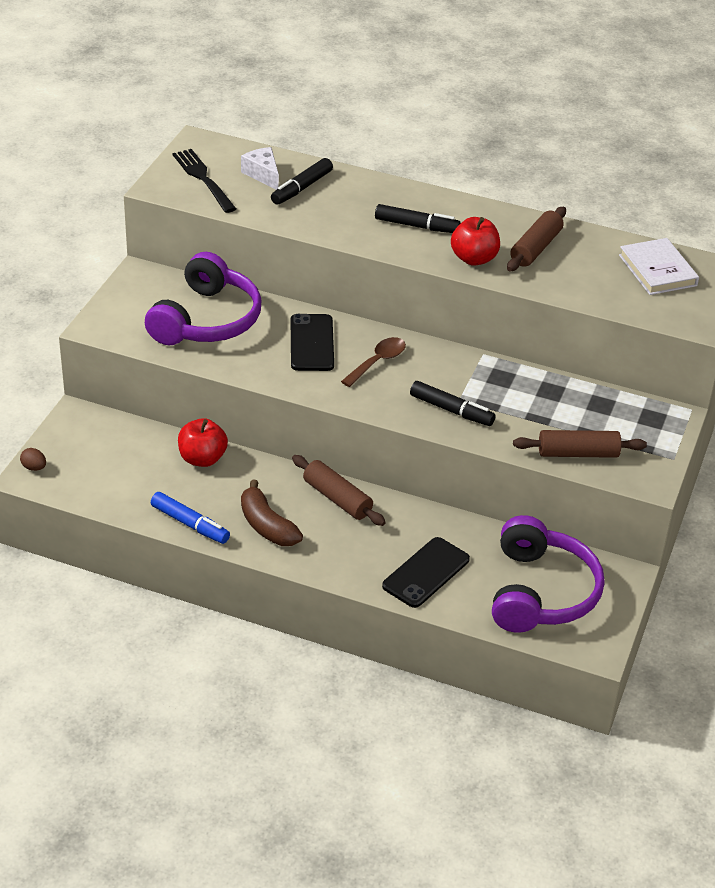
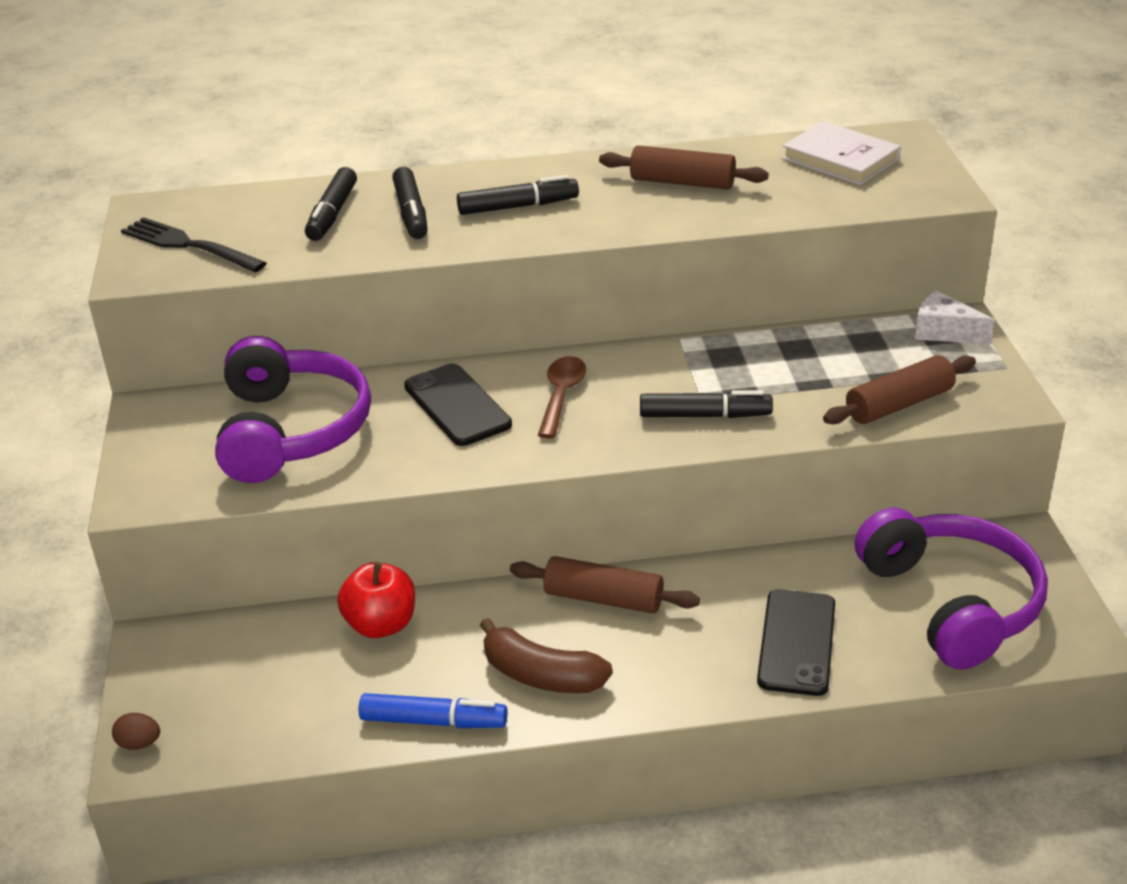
camera: 25 degrees left, 5 degrees down
(263, 175) = (267, 216): white cheese -> white cheese (944, 332)
(348, 205) = (411, 213): none -> black marker
(474, 259) = (622, 217): red apple -> none
(535, 248) = (682, 182): brown rolling pin -> brown rolling pin turned 75 degrees counterclockwise

